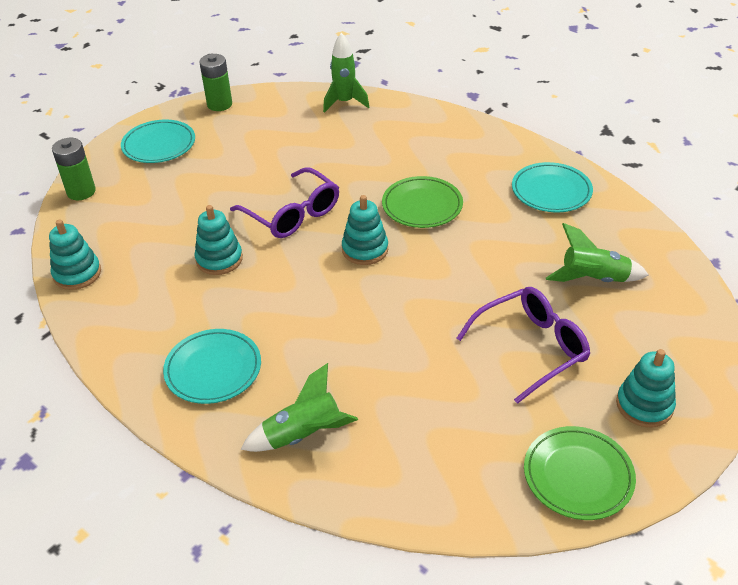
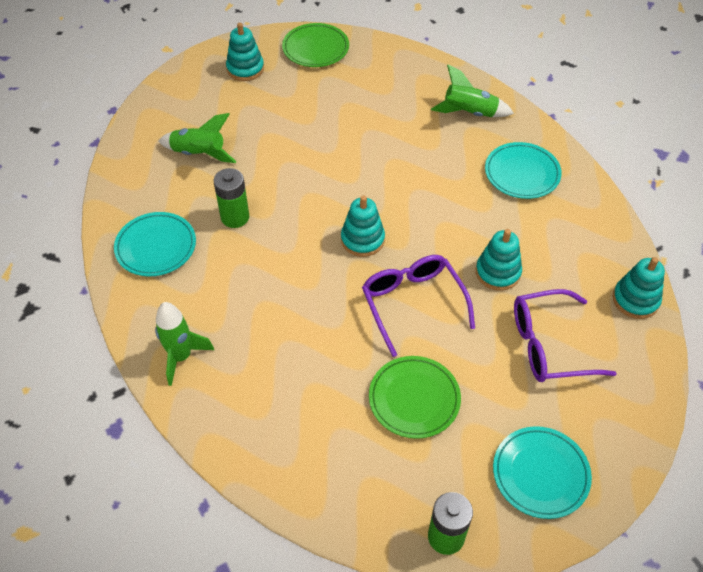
camera: 160 degrees left, 10 degrees up
(81, 192) = (638, 418): green battery -> green battery (235, 217)
(344, 102) = (280, 472): green rocket -> green rocket (181, 357)
(422, 206) = (284, 271): green plate -> green plate (414, 399)
(530, 348) = (287, 121): purple glasses -> purple glasses (550, 345)

